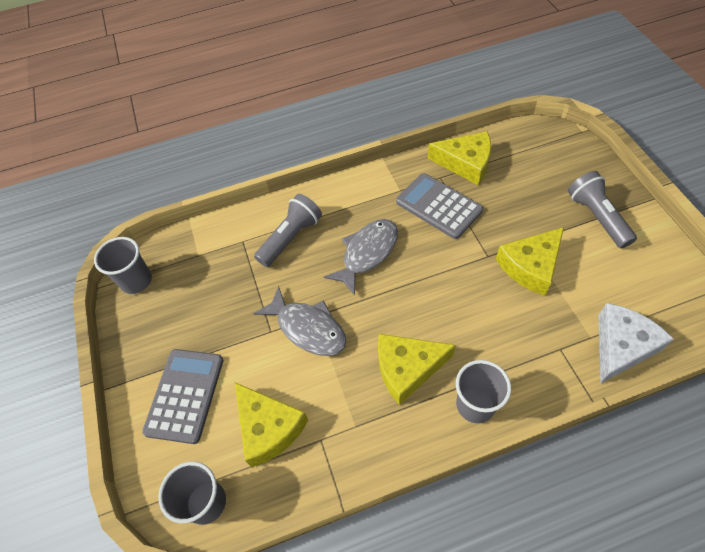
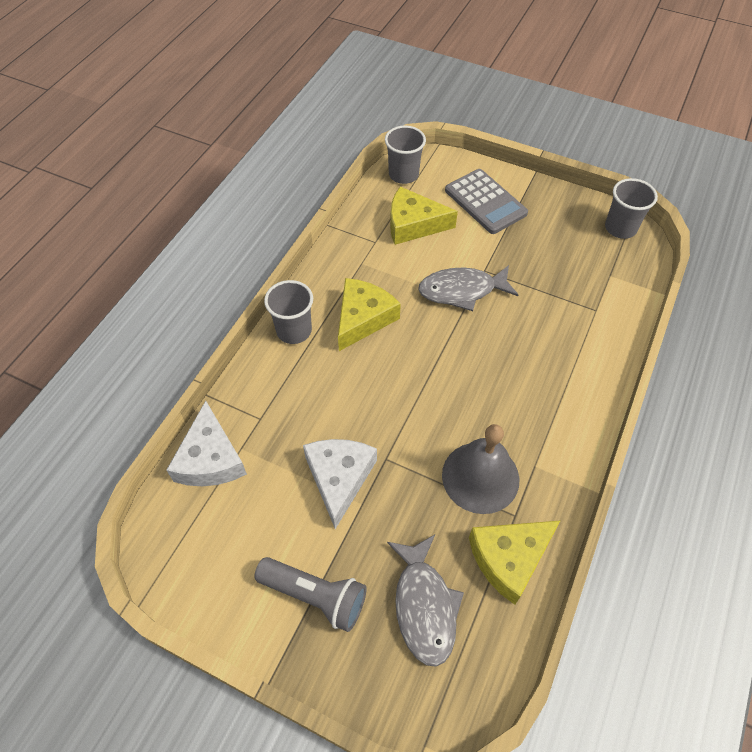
camera: 130 degrees right, 0 degrees up
(290, 238) = (564, 341): grey flashlight -> none
(367, 253) = (488, 378): grey fish -> grey fish (424, 606)
(438, 206) = (480, 477): grey calculator -> grey bell
(530, 266) = (339, 478): yellow cheese -> white cheese

